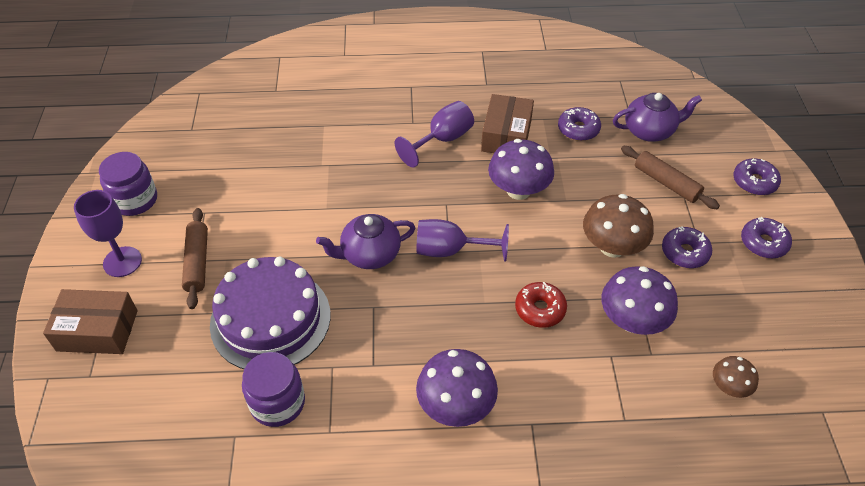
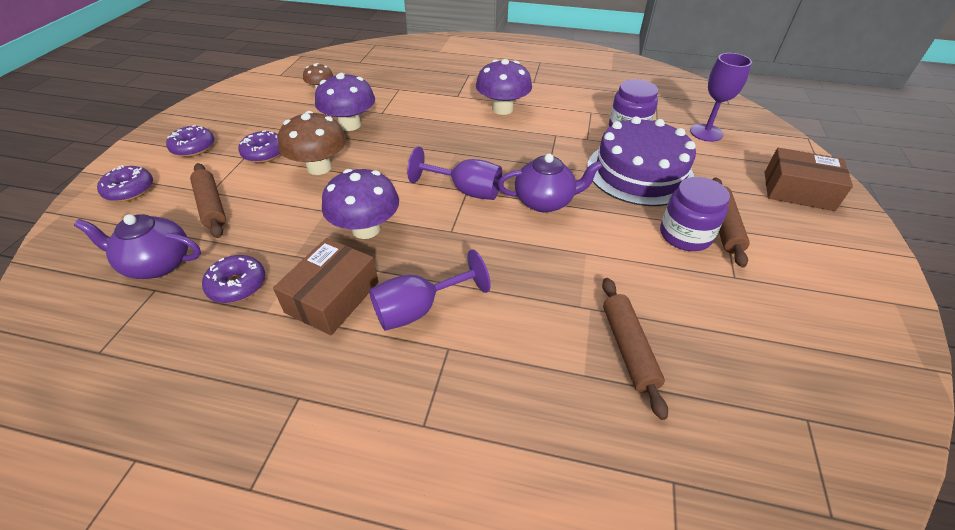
camera: 165 degrees left, 5 degrees down
(122, 262) = (808, 242): purple goblet -> purple goblet (706, 133)
(135, 200) = (835, 310): purple jar -> purple jar (685, 235)
(295, 144) = (628, 349): none -> brown rolling pin
(540, 309) = (413, 141): red donut -> none

